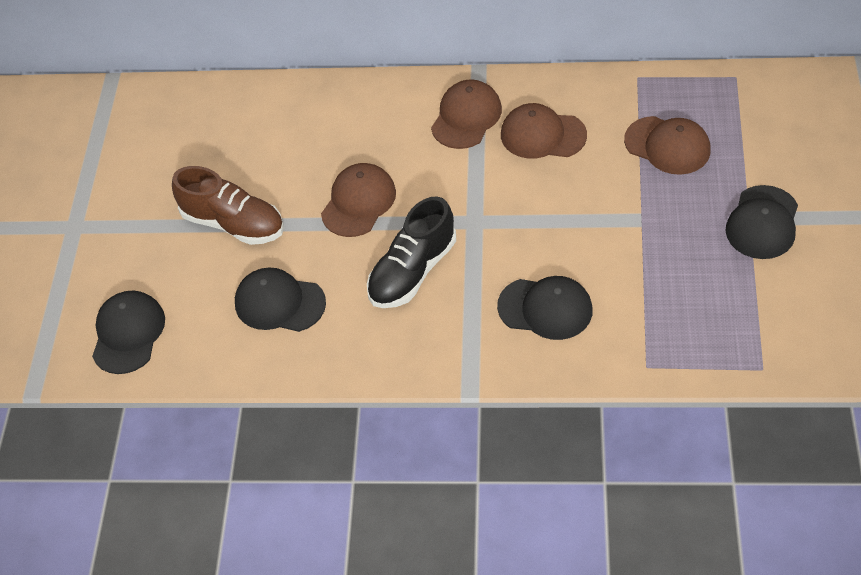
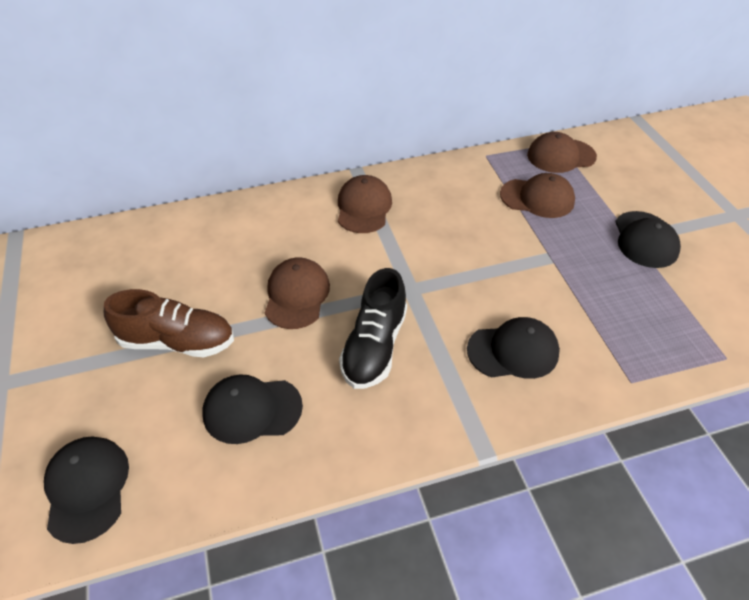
camera: 25 degrees left, 5 degrees down
(542, 135) = (434, 209): brown cap -> brown cap (561, 156)

